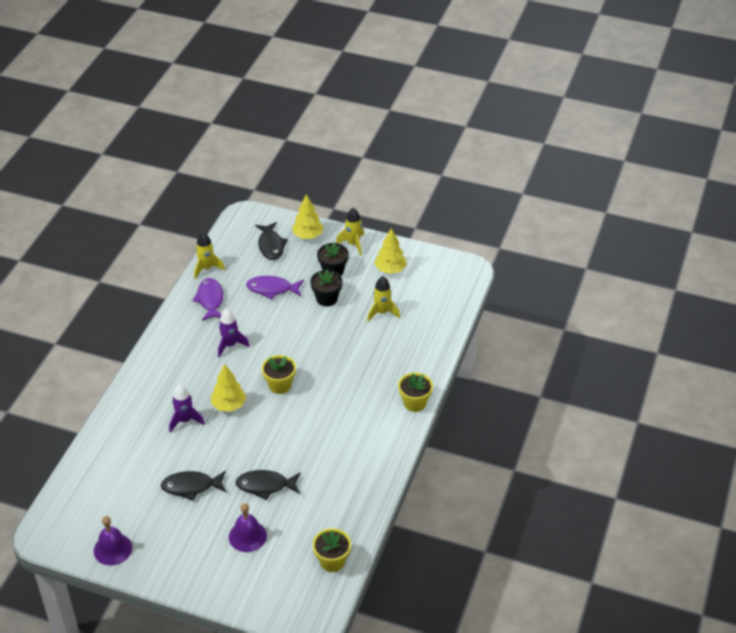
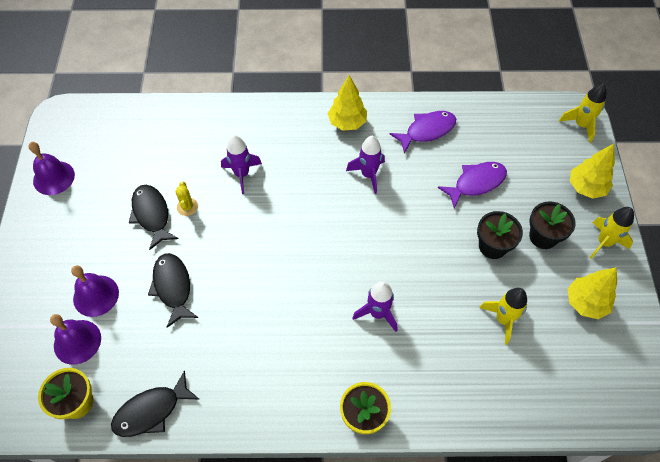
camera: 70 degrees right, 15 degrees up
(196, 462) = (187, 207): none -> yellow cactus
(207, 268) = (472, 110): yellow rocket -> yellow rocket (581, 125)
(229, 405) = (278, 207): yellow tree -> yellow tree (347, 123)
(271, 245) = (545, 156): black fish -> black fish (151, 411)
(272, 289) = (476, 183): purple fish -> purple fish turned 75 degrees clockwise
(280, 385) = (329, 246): yellow flower pot -> none
(282, 554) = (77, 341): none -> purple bell
(346, 374) = (377, 313): none -> purple rocket

